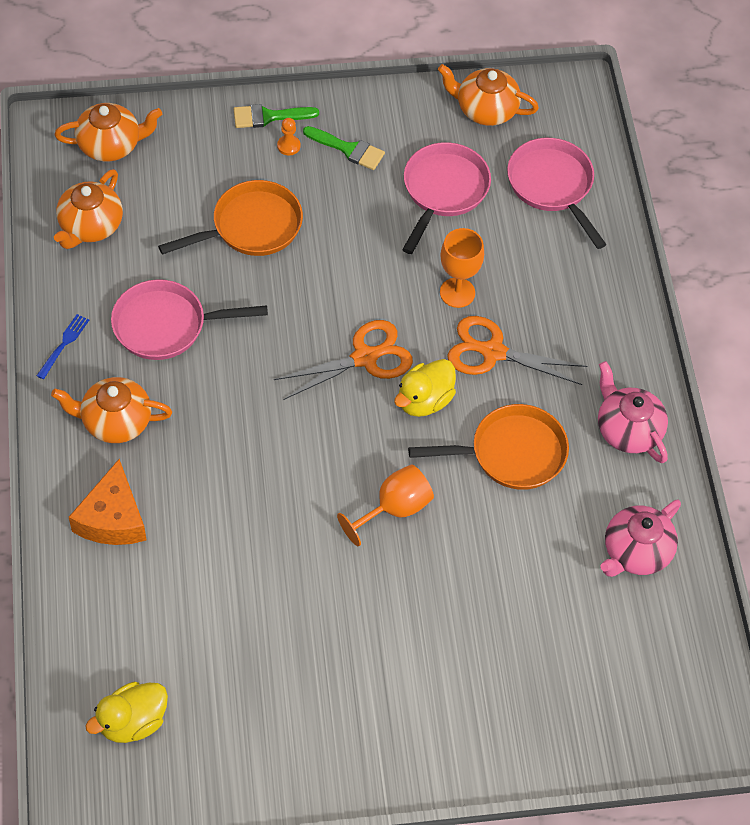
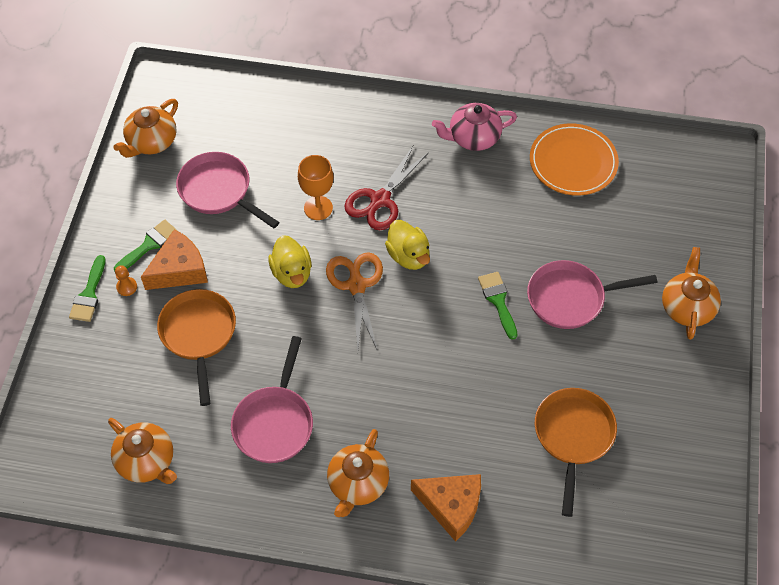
camera: 70 degrees left, 0 degrees up
(64, 344) = (265, 509): blue fork -> none
(111, 145) = (64, 425): orange teapot -> orange teapot (687, 307)
(133, 722) = (640, 530): yellow duck -> yellow duck (292, 273)
(326, 185) = (179, 270): none -> orange cheese
(394, 509) = (498, 301): orange goblet -> green brush
(493, 352) = (380, 200): orange scissors -> red scissors
(511, 453) = (472, 213): orange pan -> orange pan (573, 436)
(552, 186) = (243, 120): pink pan -> pink pan (570, 298)
(636, 552) = (573, 162): pink teapot -> orange plate

